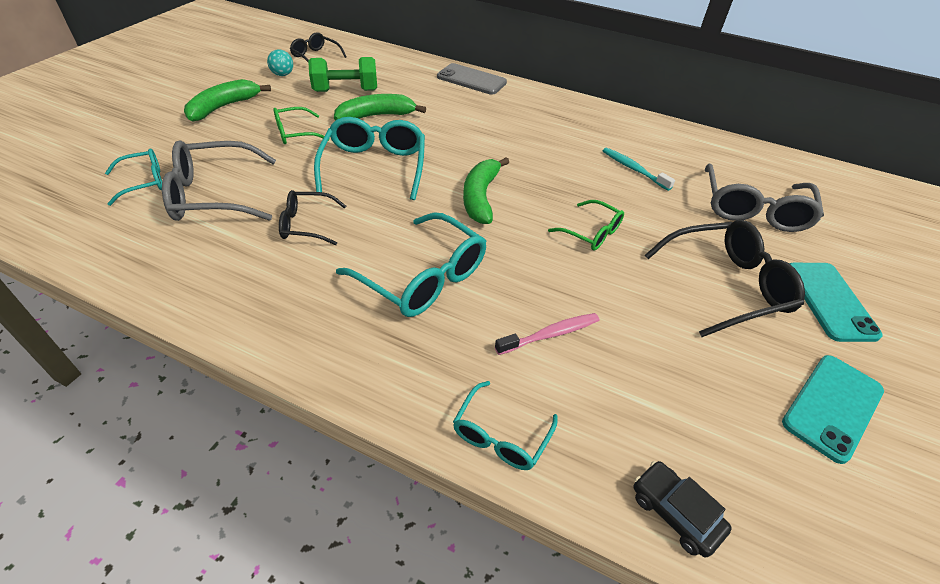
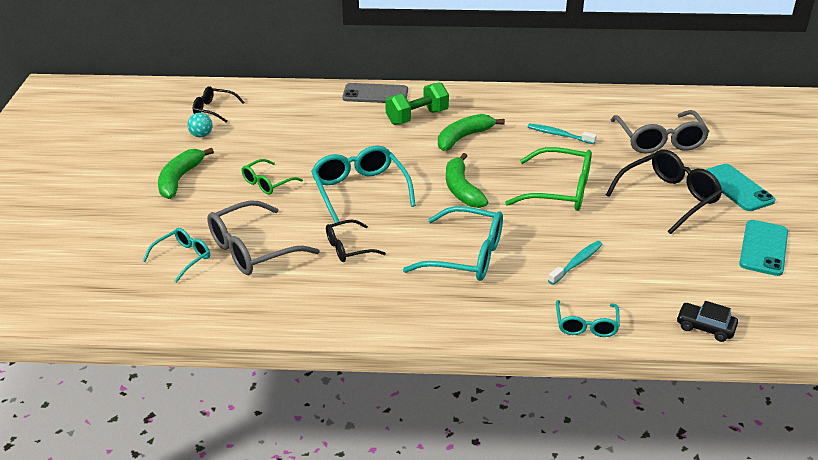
camera: 20 degrees left, 10 degrees down
(345, 91) = (274, 134): green dumbbell -> green dumbbell (417, 117)
(376, 116) = (322, 149): green banana -> green banana (463, 138)
(550, 334) = (577, 263): pink toothbrush -> turquoise toothbrush
(591, 232) = (559, 190): green glasses -> green glasses, size x1.74

